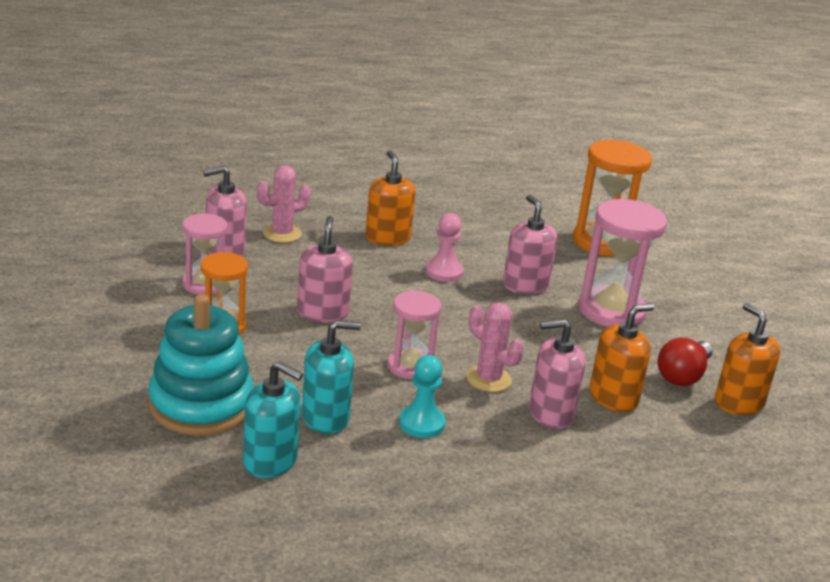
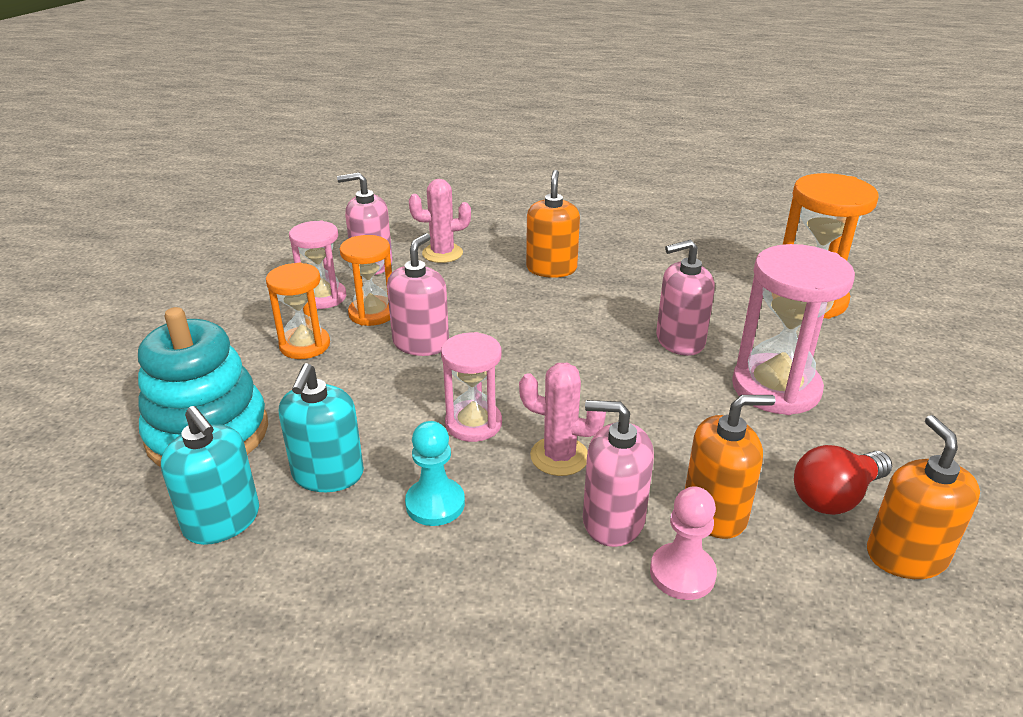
camera: 25 degrees right, 5 degrees up
(260, 293) = (372, 313): none -> orange hourglass
(325, 418) = (328, 474): turquoise soap dispenser -> turquoise soap dispenser turned 90 degrees clockwise
(444, 272) = (590, 313): pink pawn -> pink pawn (682, 573)
(488, 379) = (559, 456): pink cactus -> pink cactus turned 45 degrees counterclockwise
(525, 285) = (679, 341): pink soap dispenser -> pink soap dispenser turned 105 degrees counterclockwise

